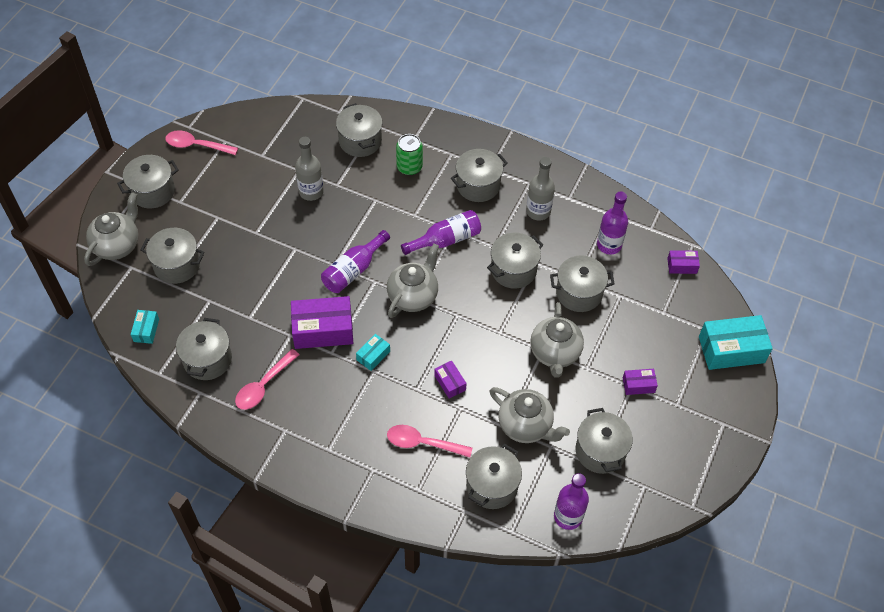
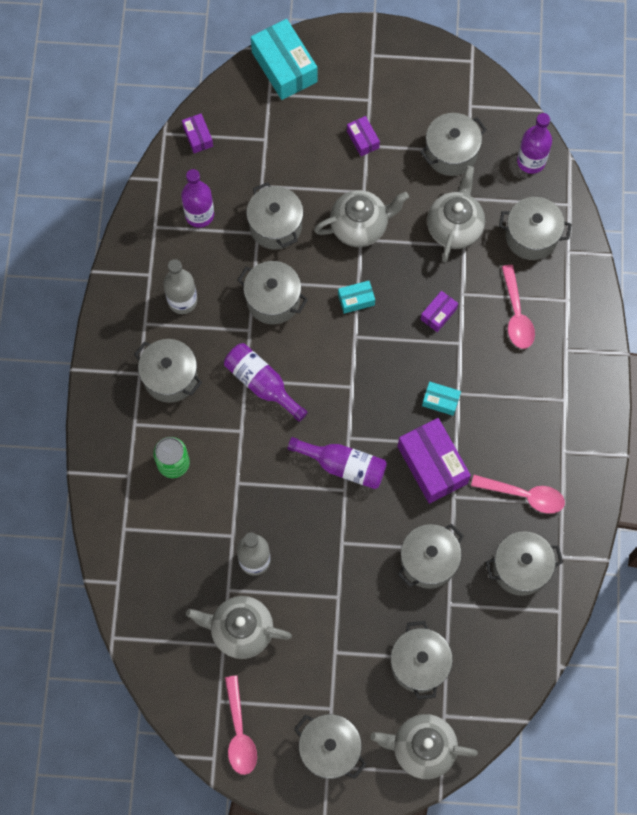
camera: 110 degrees left, 15 degrees up
(146, 330) = (515, 653): turquoise box -> turquoise box (356, 300)
(360, 141) = (155, 537): grey pot -> grey pot (428, 561)
(413, 296) = (350, 389): grey teapot -> grey teapot (241, 630)

